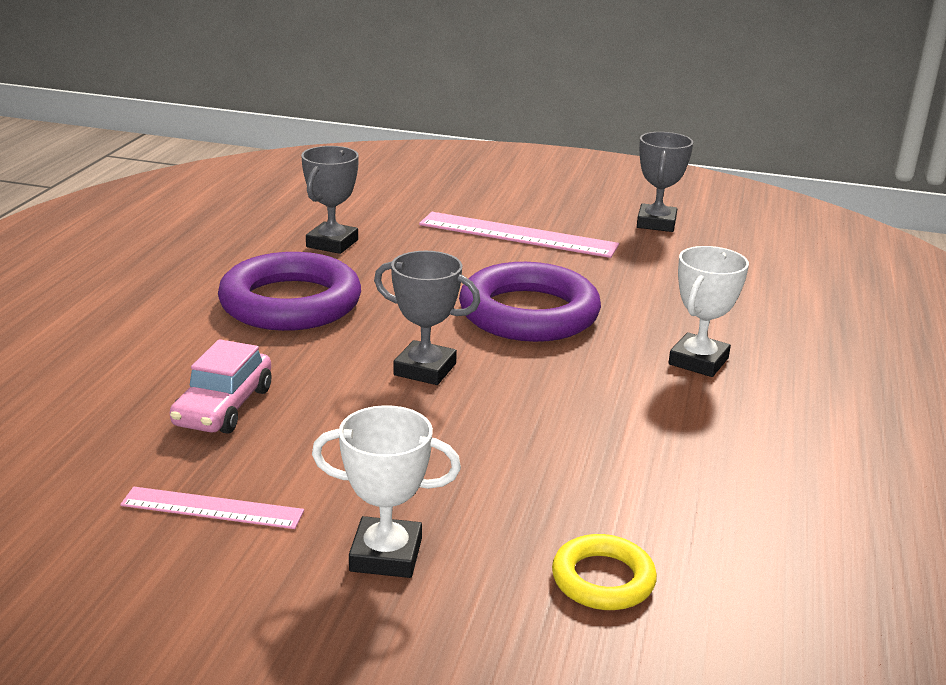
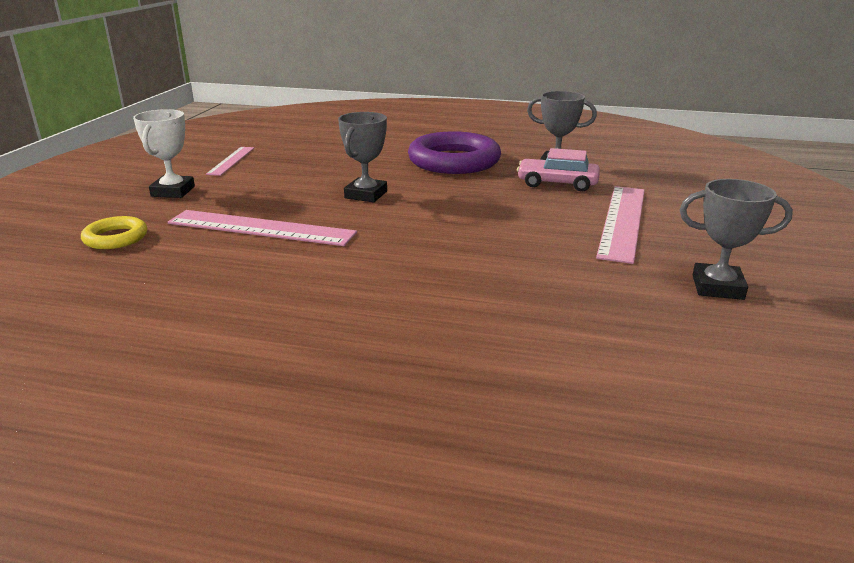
camera: 90 degrees right, 0 degrees up
(224, 407) = (324, 156): pink car -> pink car (557, 184)
(529, 313) = (459, 224): purple ring -> none
(551, 446) = (261, 228): none -> pink ruler
(698, 361) = (381, 286): white trophy -> none

